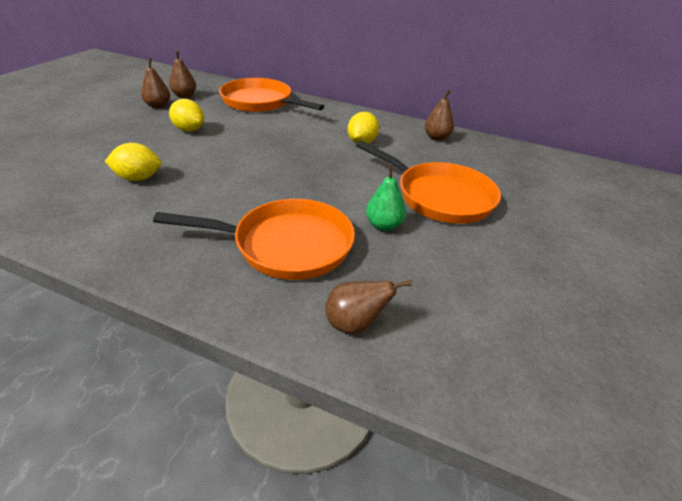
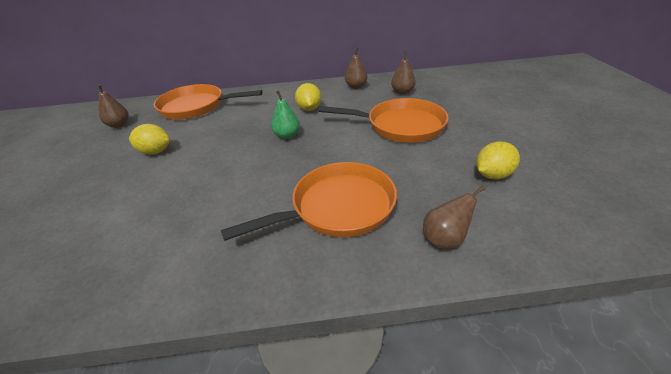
camera: 25 degrees left, 0 degrees up
(138, 178) = (151, 212): yellow lemon -> yellow lemon (492, 175)
(158, 106) = (102, 142): brown pear -> brown pear (402, 92)
(383, 225) = (387, 161): green pear -> green pear (287, 136)

